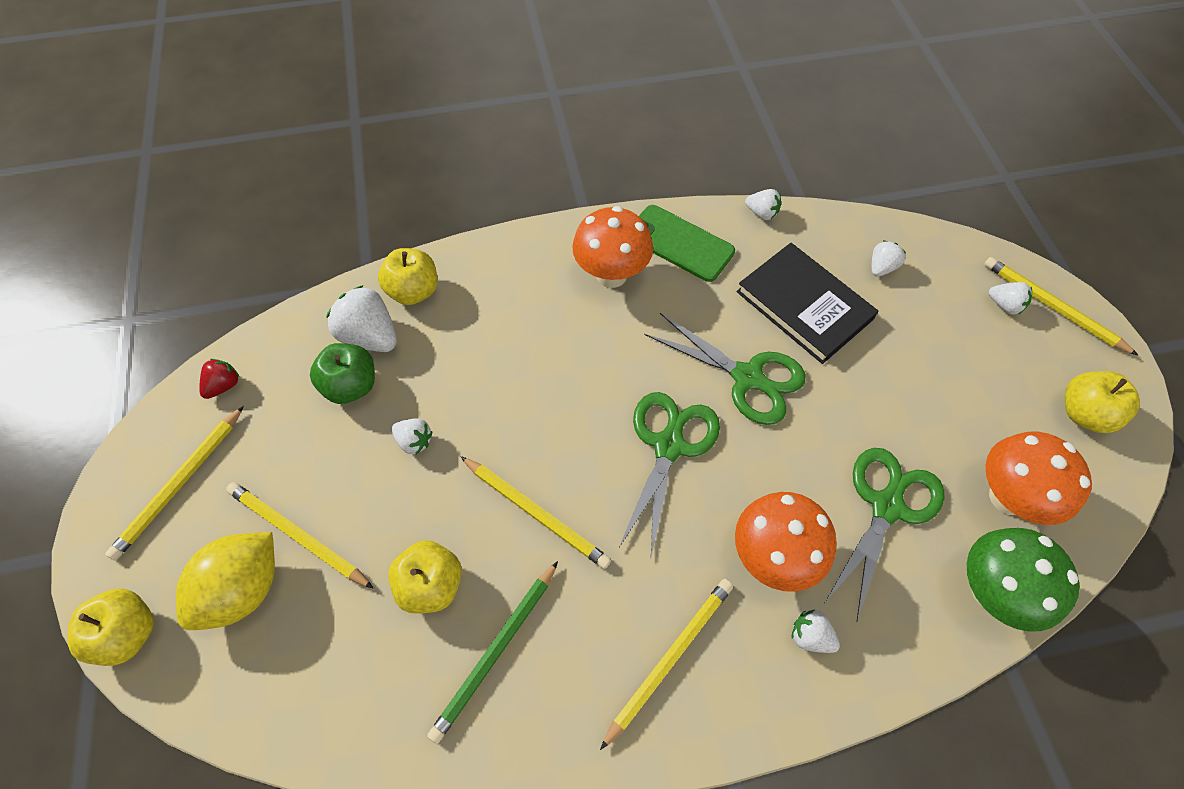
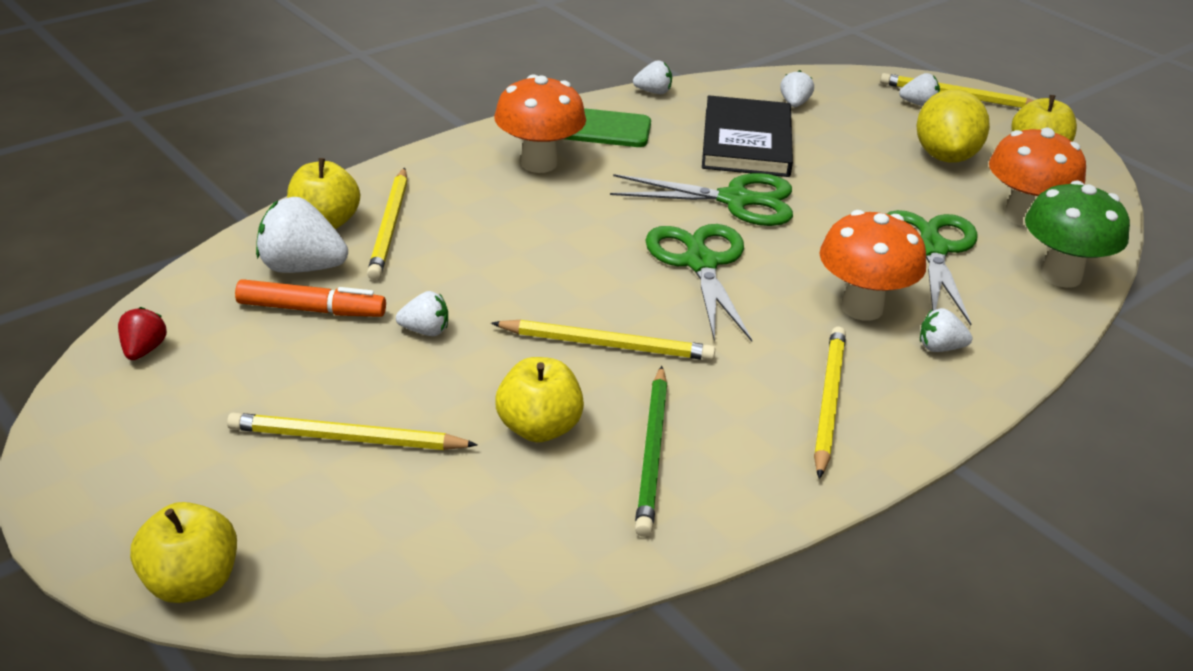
camera: 30 degrees left, 25 degrees down
(180, 484) = (154, 443): yellow pencil -> yellow pencil (390, 227)
(244, 589) = (315, 500): yellow lemon -> yellow lemon (945, 156)
(351, 386) = (311, 310): green apple -> orange marker
(804, 305) = (746, 142): black book -> black book turned 75 degrees clockwise

